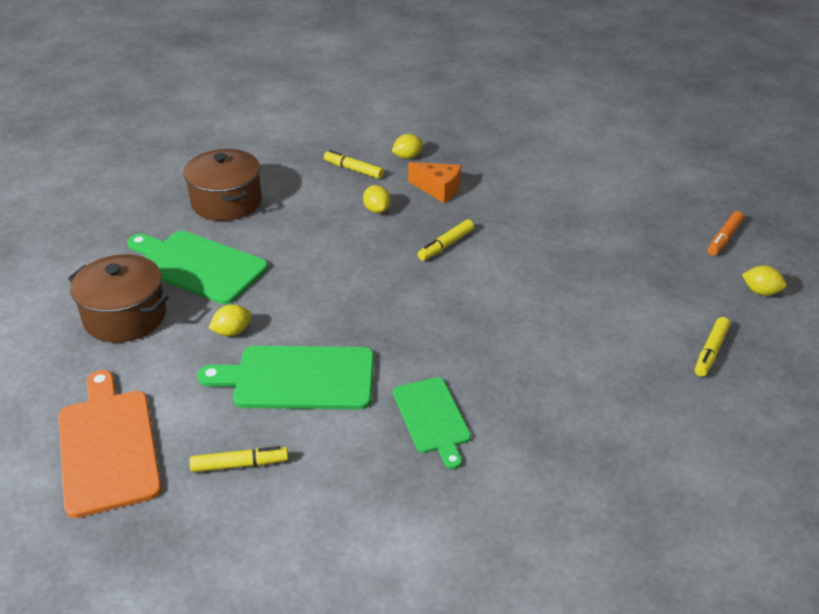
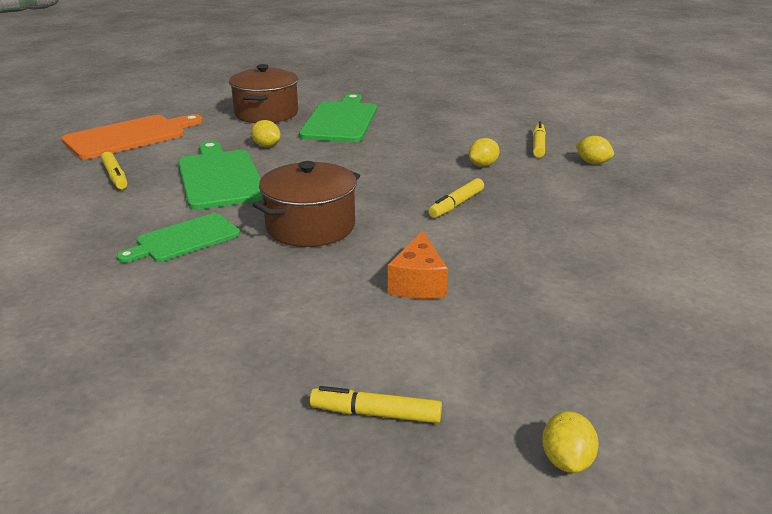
camera: 70 degrees right, 10 degrees down
(227, 202) = (433, 113): brown pot -> brown pot (310, 227)
(438, 189) = (552, 186): orange cheese -> orange cheese (418, 283)
(446, 245) = (456, 204): yellow marker -> yellow marker turned 75 degrees counterclockwise
(724, 238) = (682, 406): orange marker -> none

